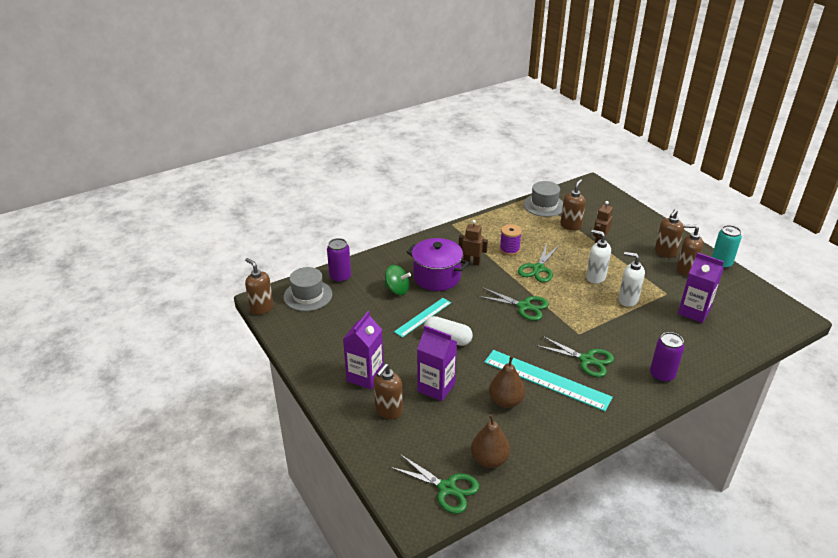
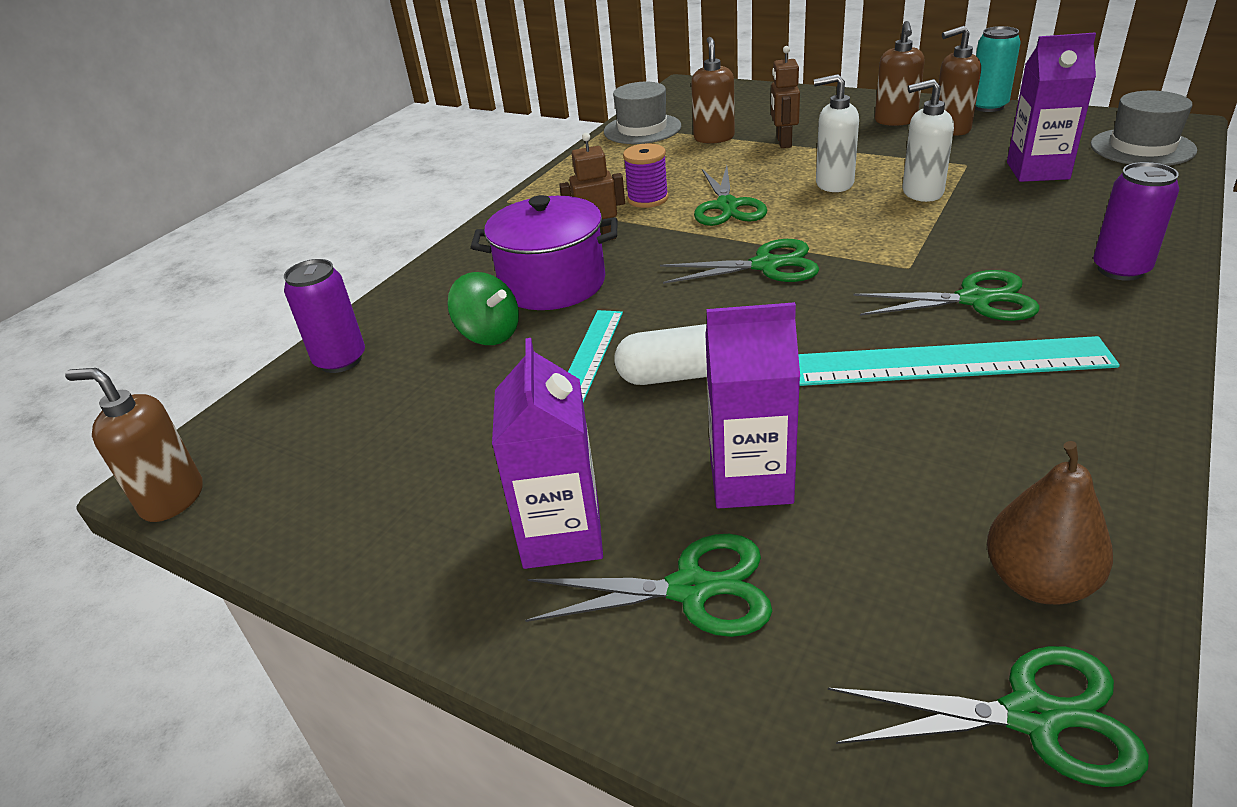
camera: 25 degrees left, 0 degrees up
(308, 295) = (284, 424): grey hat -> grey hat (1142, 147)
(388, 411) = (691, 589): brown soap dispenser -> green scissors
(397, 290) = (489, 334): green spinning top -> green spinning top turned 45 degrees clockwise
(505, 401) = (922, 437): brown pear -> none

